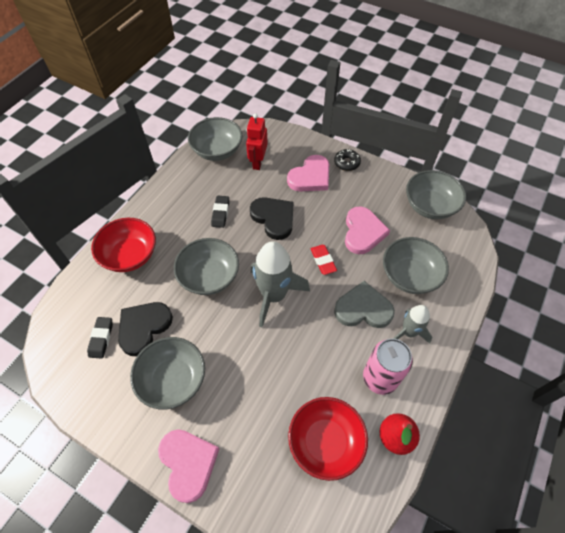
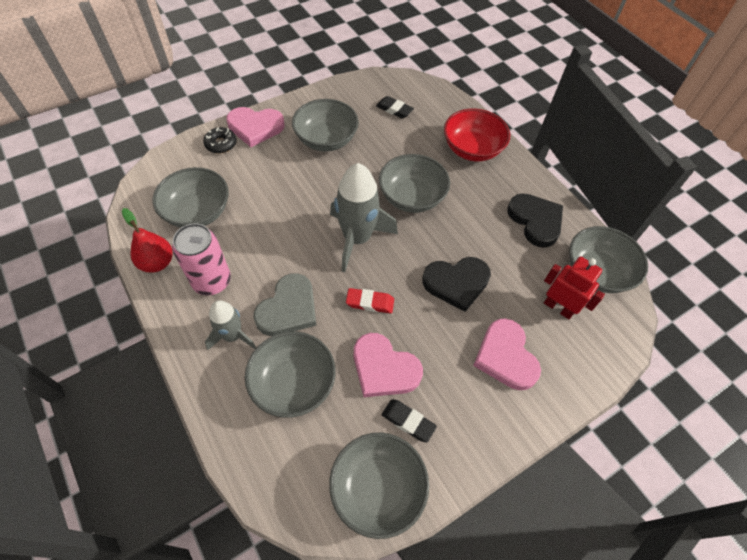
camera: 115 degrees right, 0 degrees up
(144, 327) = (387, 136): black heart -> black heart (535, 221)
(220, 213) = (490, 236): black eraser -> black eraser (408, 421)
(325, 442) = (197, 212): red bowl -> grey bowl
(346, 163) = (512, 419): black donut -> black donut (221, 144)

